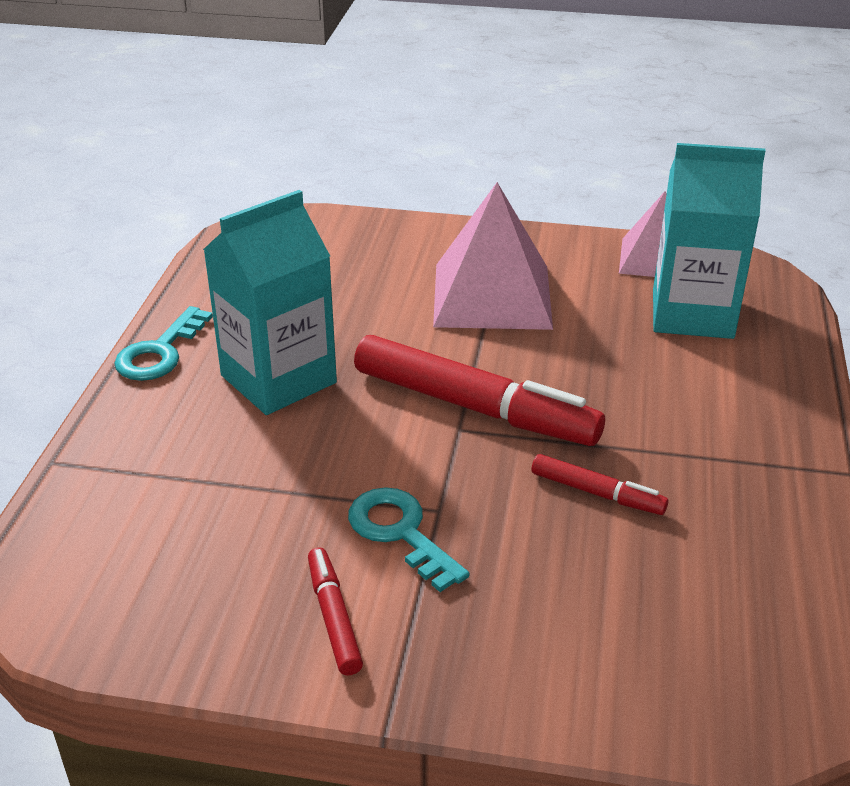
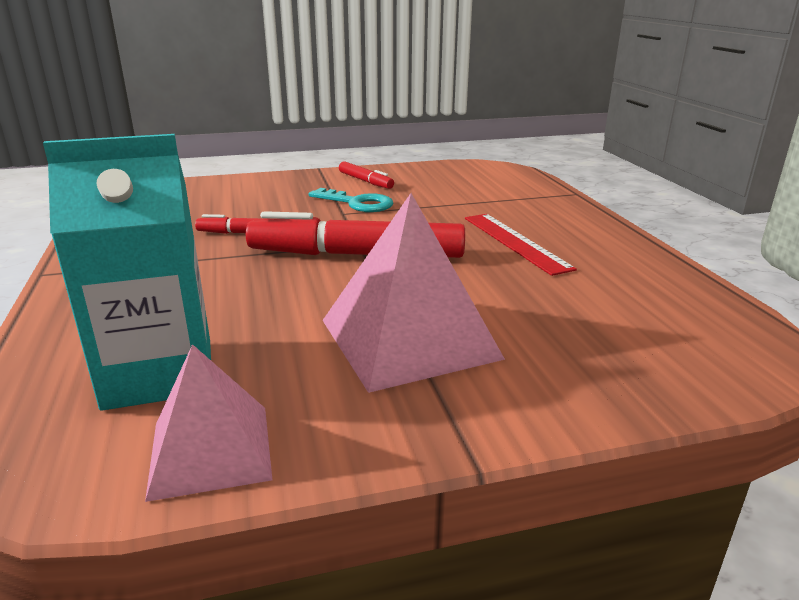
camera: 155 degrees right, 10 degrees down
(160, 352) = (620, 239): turquoise key -> none
(278, 379) = (515, 242): turquoise carton -> red ruler

